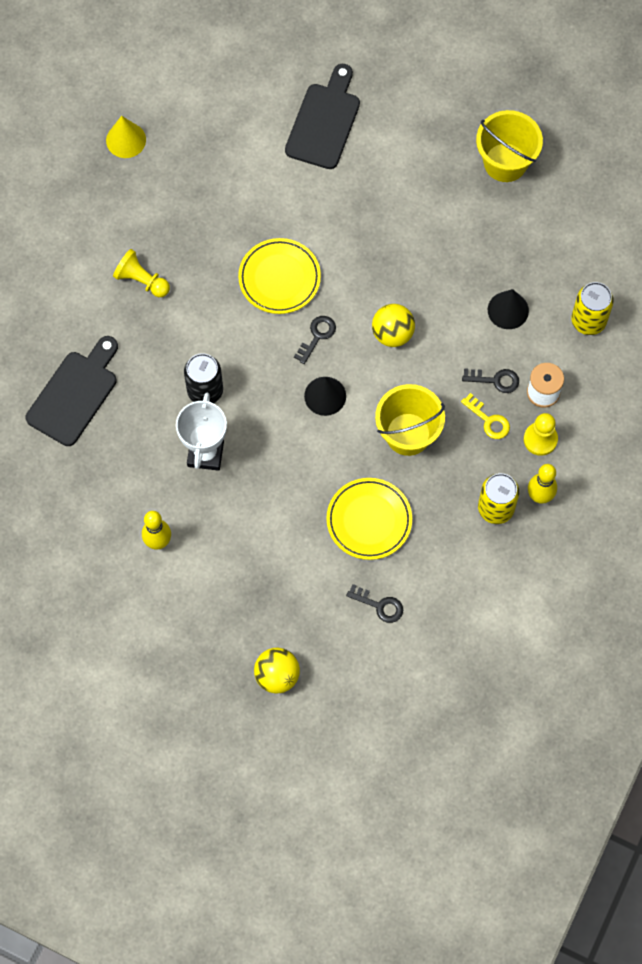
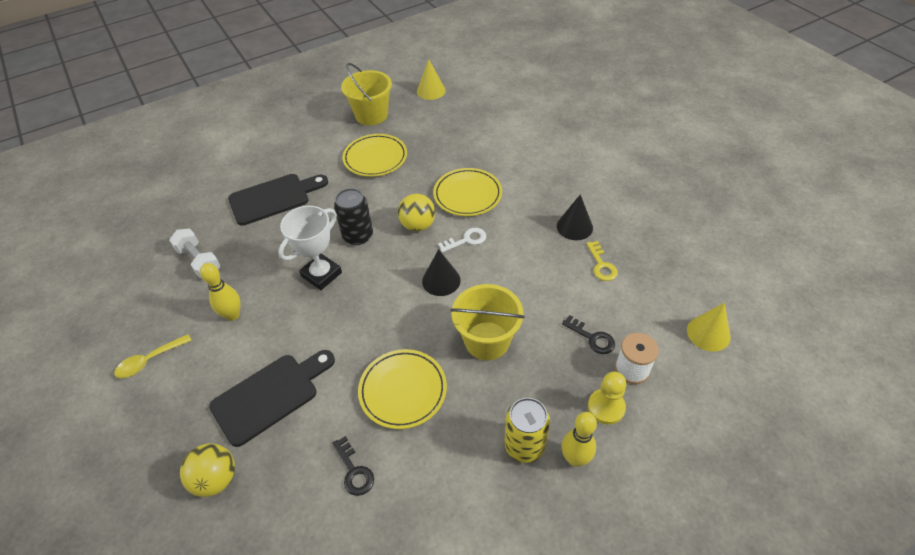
camera: 35 degrees right, 20 degrees down
(68, 508) = (199, 261): none -> white dumbbell
(123, 625) = (149, 361): none -> yellow spoon
(141, 280) = (375, 158): yellow pawn -> yellow plate
(317, 336) = (466, 240): black key -> white key
(324, 121) = (567, 127): black cutting board -> black cutting board (270, 395)
(392, 333) = (526, 264): yellow ball -> yellow ball (418, 225)
(488, 420) = (566, 366): yellow key -> yellow key (601, 265)
(505, 162) = (691, 198): yellow bucket -> yellow bucket (371, 115)
(508, 310) = (636, 292): black cone -> black cone (574, 227)
(588, 320) = (708, 333): yellow can -> yellow cone

